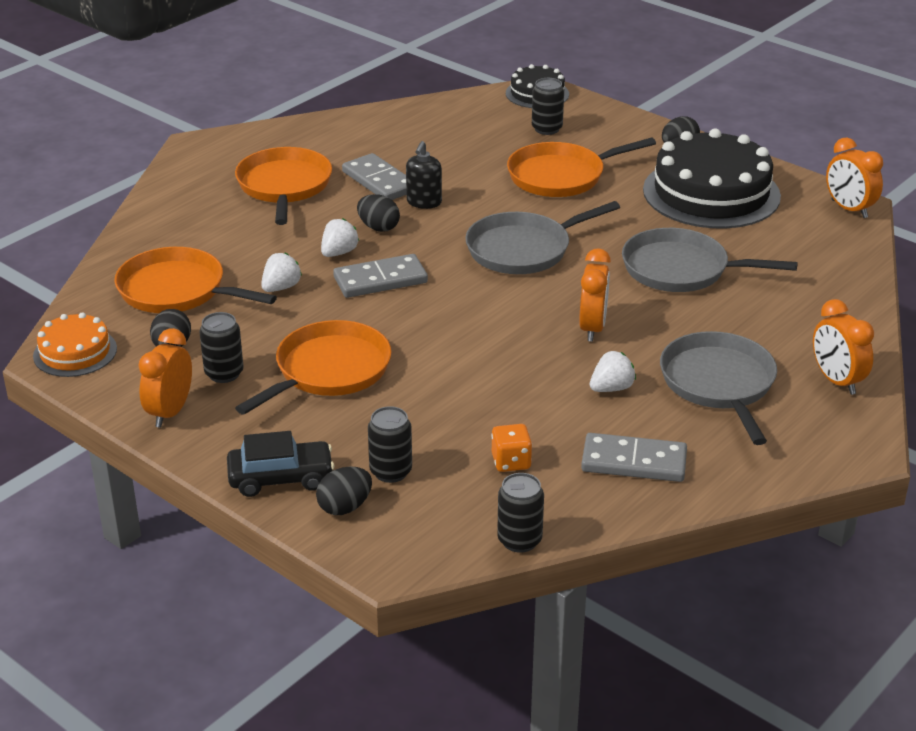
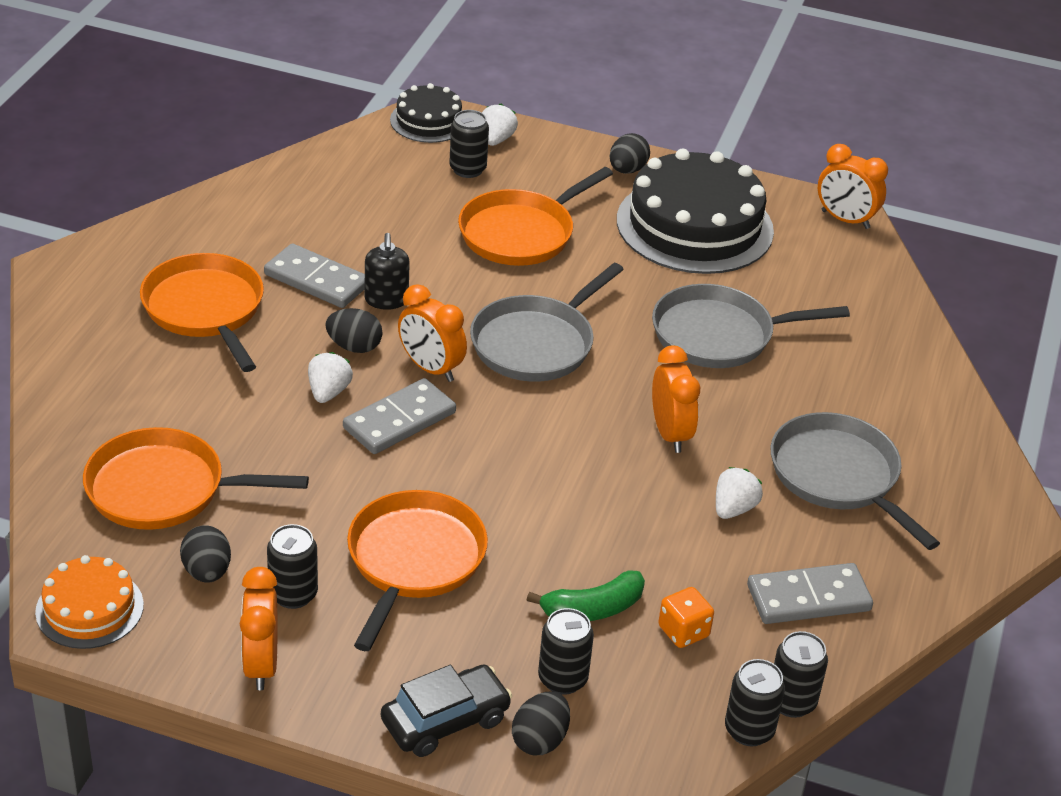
camera: 25 degrees left, 5 degrees up
(281, 287) = (289, 457): white strawberry -> white strawberry (496, 139)
(447, 431) = (592, 609): none -> green banana
(569, 529) = (791, 702): none -> black can
(836, 381) = (949, 444): orange clock -> orange clock (430, 368)

